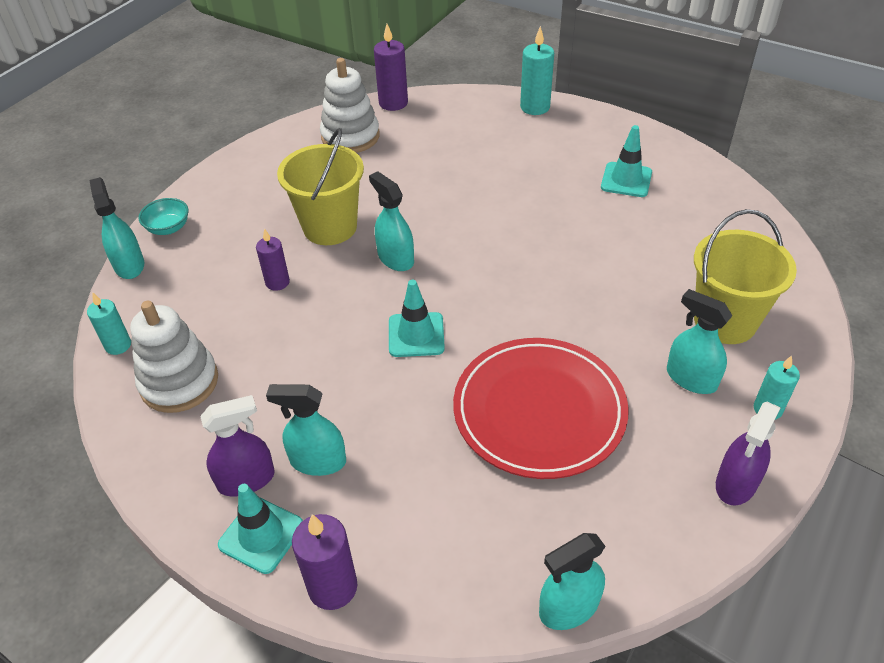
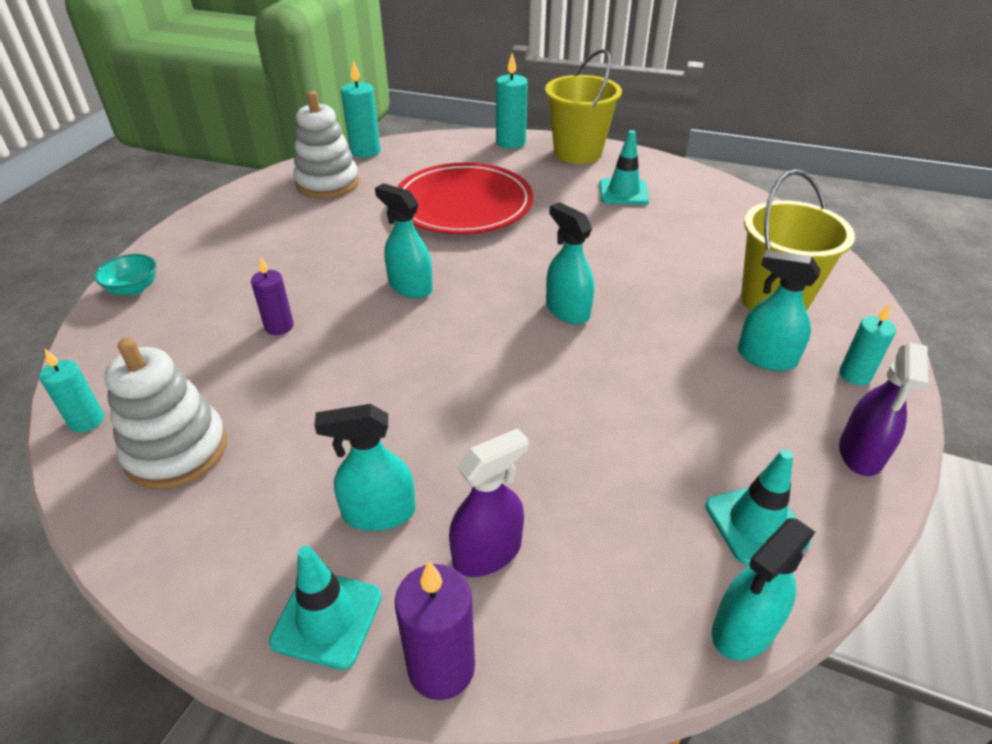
camera: 15 degrees left, 5 degrees down
(129, 265) = (89, 332): turquoise spray bottle -> turquoise spray bottle (567, 310)
(246, 480) = (291, 552): purple spray bottle -> purple spray bottle (487, 552)
(330, 227) = (327, 266): yellow bucket -> yellow bucket (578, 152)
(393, 103) = (365, 151): purple candle -> turquoise candle
(416, 335) = (457, 357): turquoise traffic cone -> turquoise traffic cone (756, 524)
(539, 411) = (622, 414): red plate -> red plate (463, 204)

